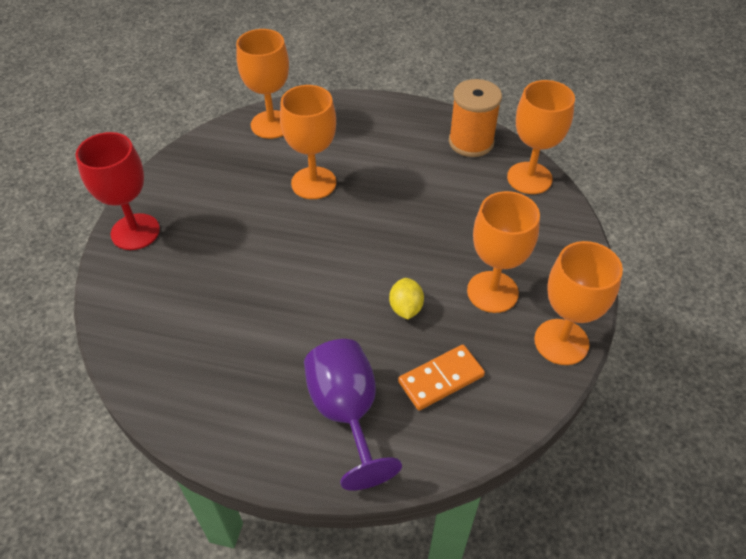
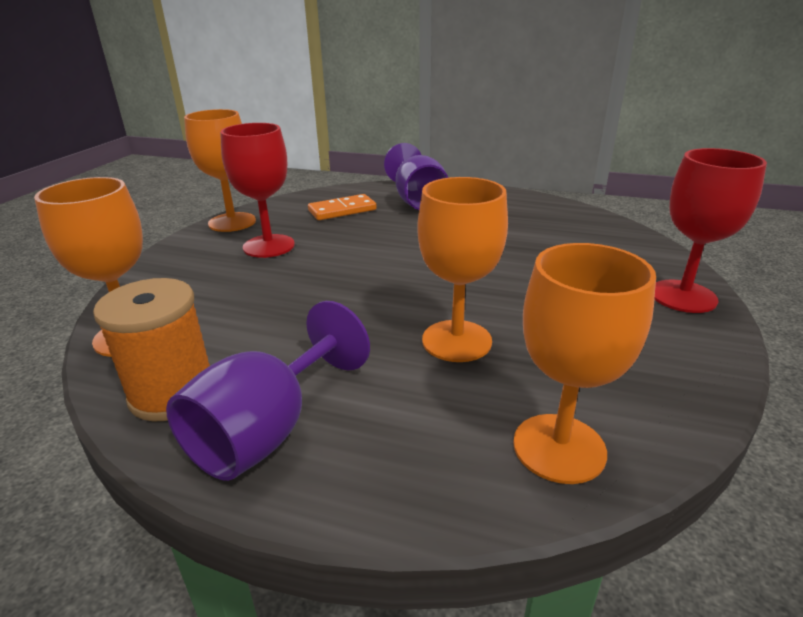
camera: 175 degrees left, 20 degrees down
(405, 308) = (357, 239): yellow lemon -> none
(410, 126) = (268, 430): none -> purple goblet
(492, 292) = (269, 246): orange goblet -> red goblet

